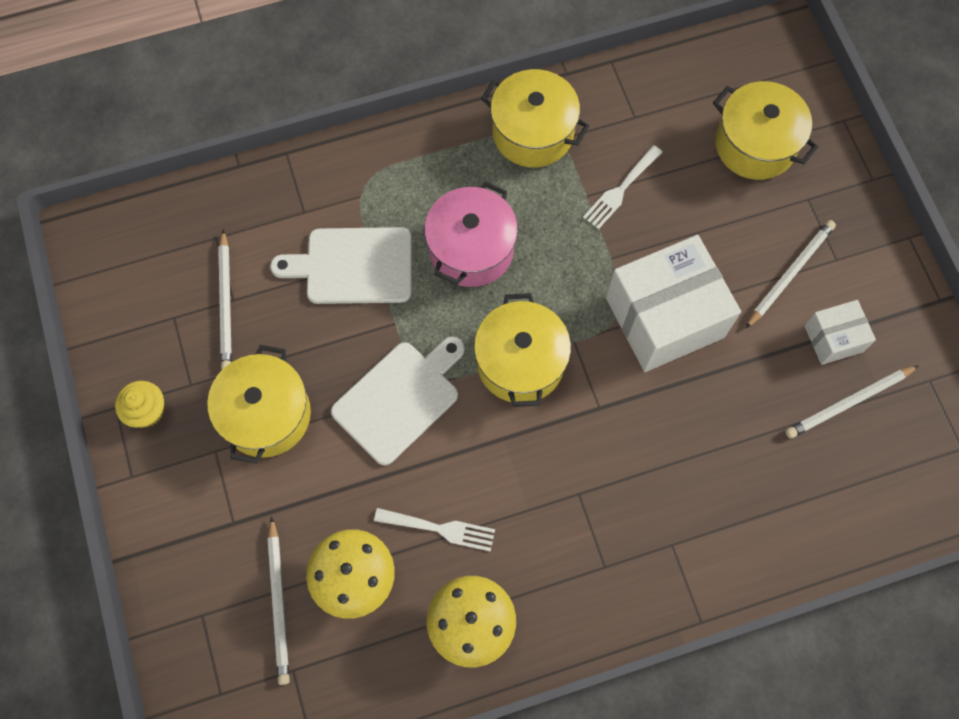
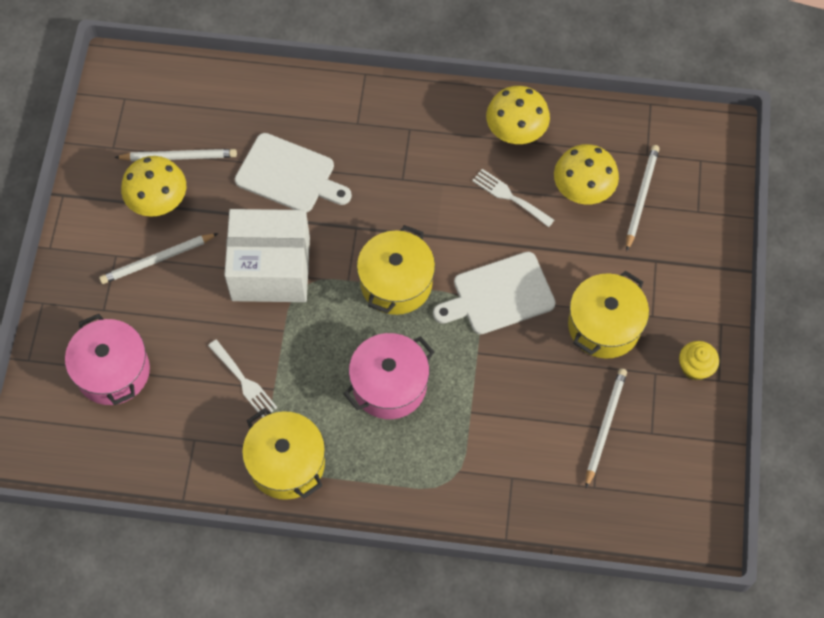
camera: 155 degrees left, 5 degrees down
(353, 266) = (490, 412): white cutting board -> white cutting board (289, 175)
(620, 190) = (244, 381): white fork -> white fork turned 75 degrees clockwise
(755, 144) = (113, 371): yellow pot -> pink pot
(833, 338) = (159, 202): white box -> yellow mushroom

